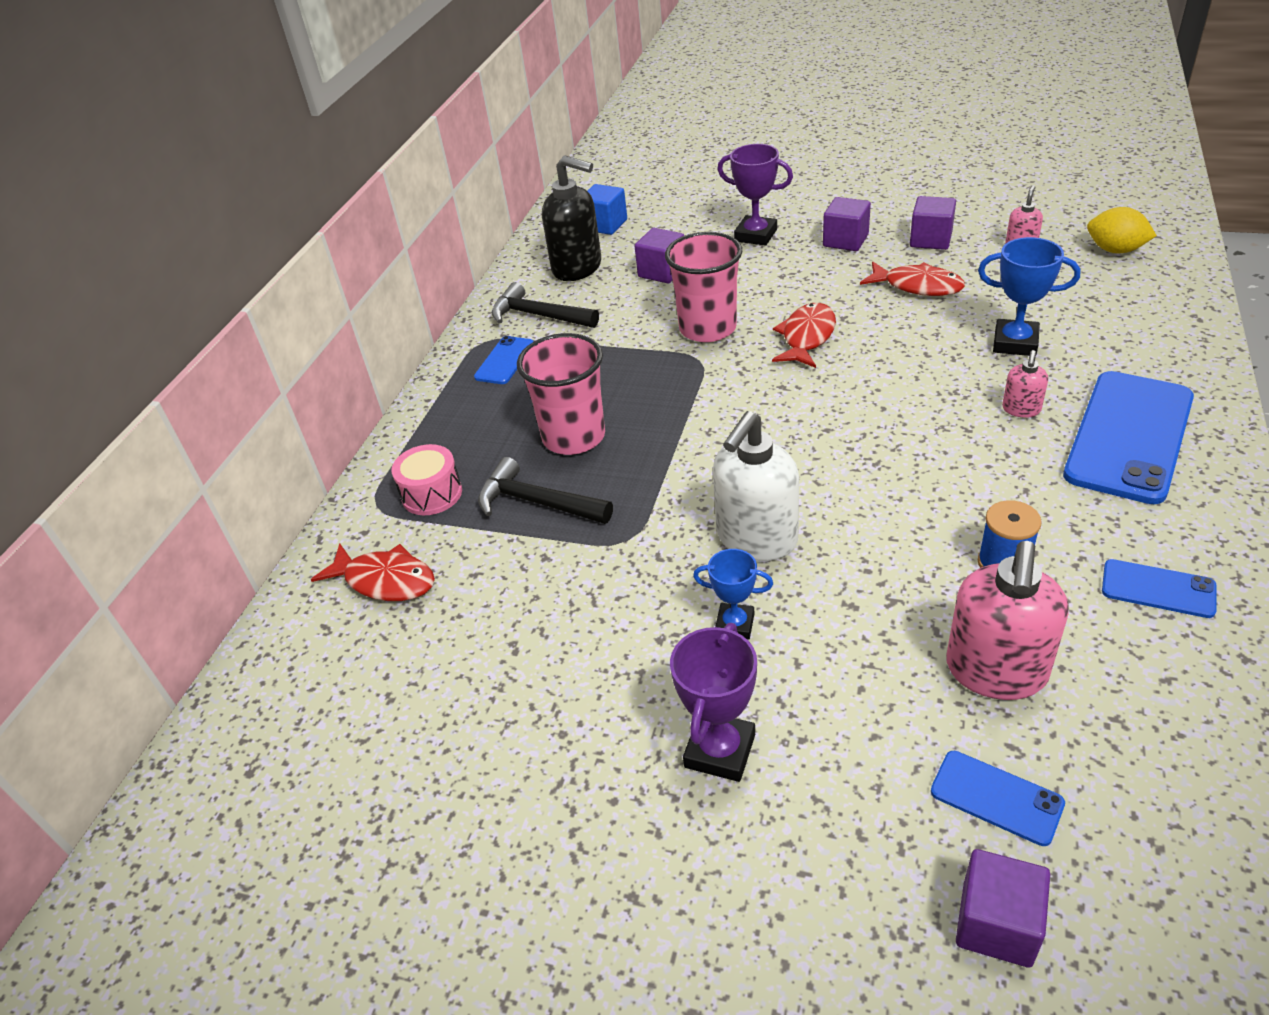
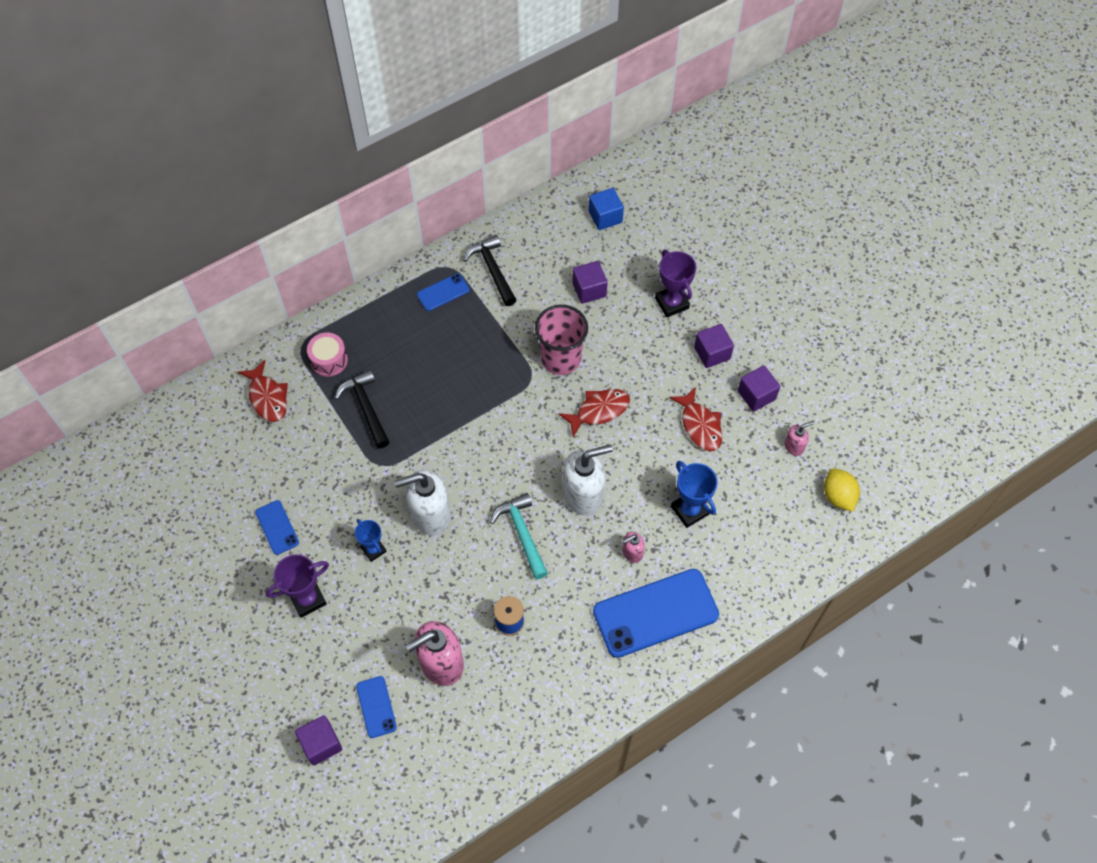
camera: 35 degrees right, 20 degrees up
(574, 437) = (421, 379): pink cup -> none
(577, 268) = (551, 245): black soap dispenser -> none
(887, 478) = (522, 534): none -> turquoise hammer
(896, 403) = (583, 495): none -> white soap dispenser
(1158, 589) = (550, 691): blue phone -> blue phone (277, 527)

